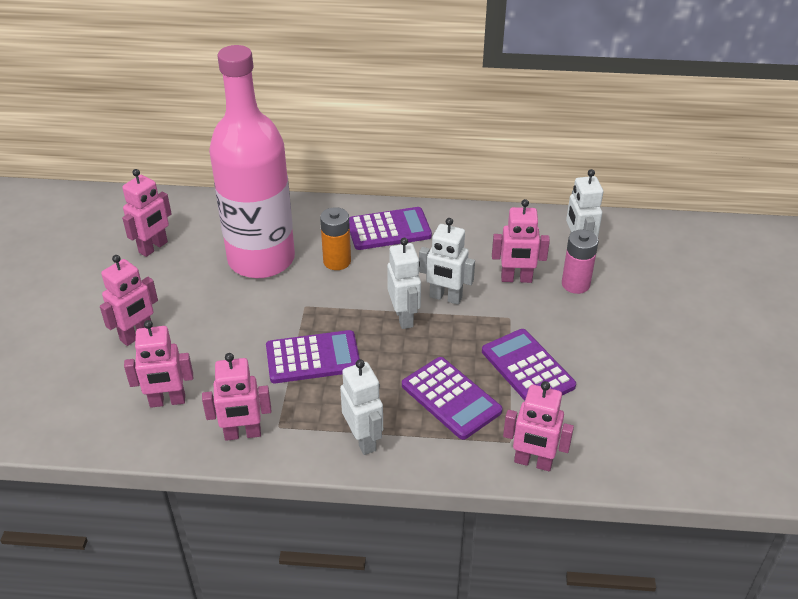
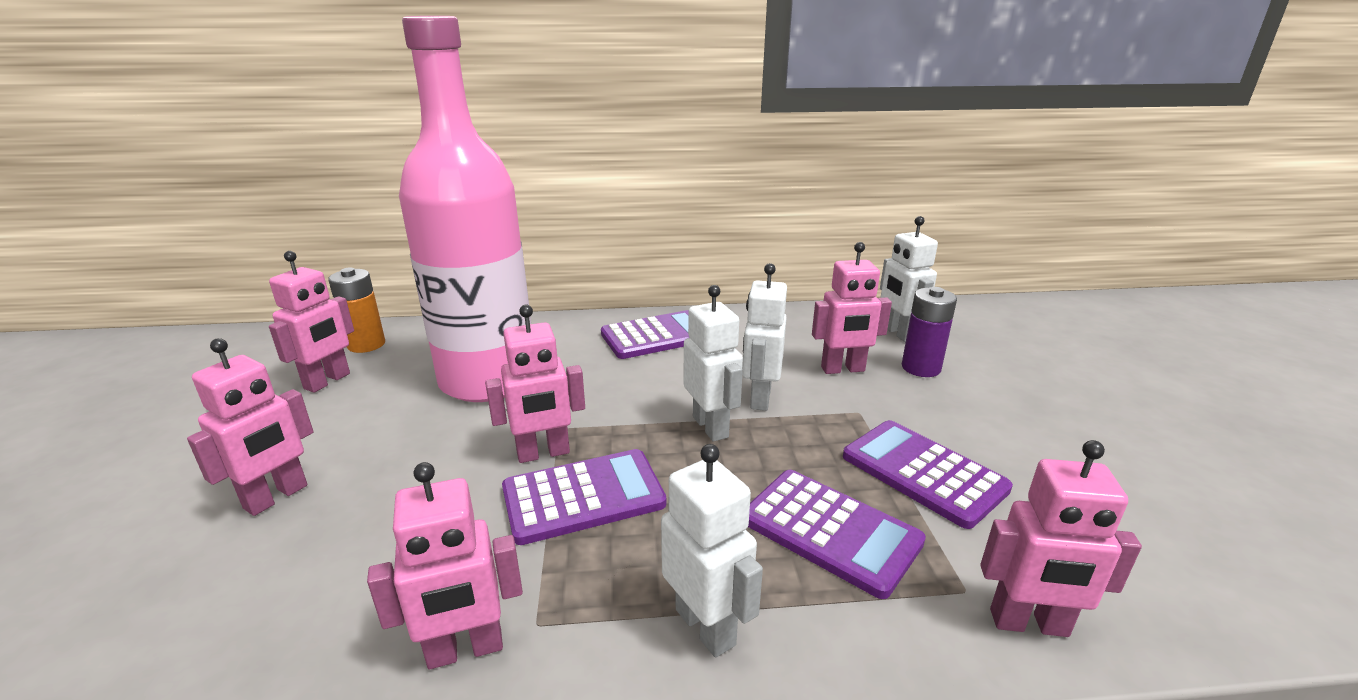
camera: 10 degrees left, 15 degrees down
(167, 401) = (314, 604): pink robot -> pink robot (543, 453)
(337, 261) = (596, 373): orange battery -> orange battery (366, 344)
(445, 297) = (759, 398): white robot -> white robot turned 90 degrees clockwise
(575, 284) = (921, 368): pink battery -> purple battery

